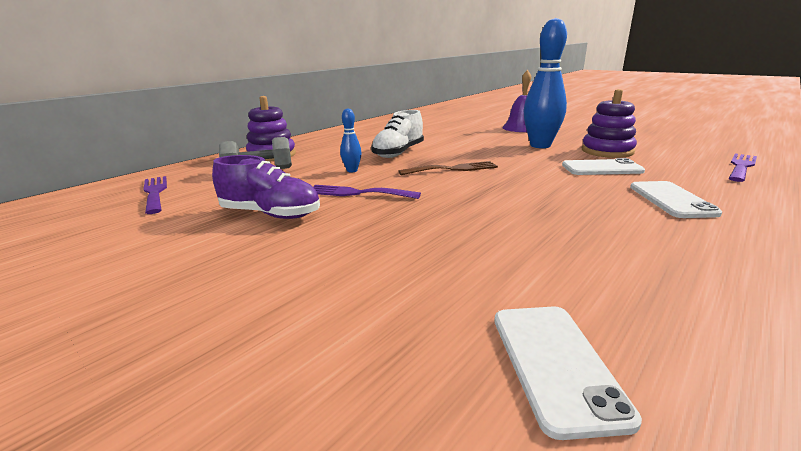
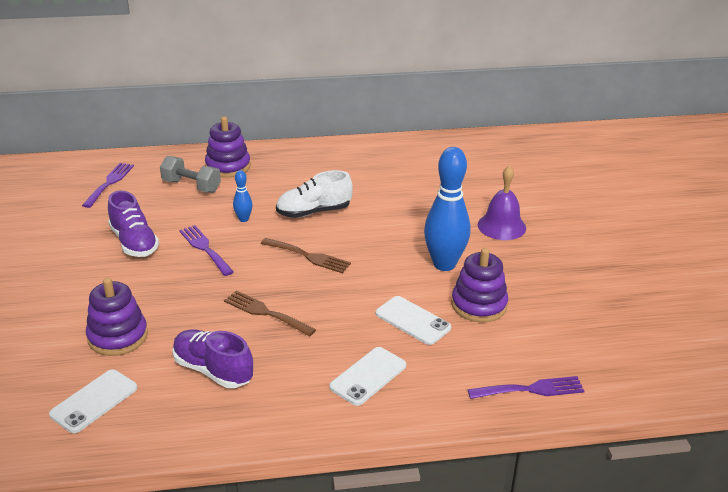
camera: 40 degrees right, 10 degrees up
(420, 283) = (118, 336): none -> purple stacking toy
(508, 203) = (265, 313): none -> brown fork
(579, 255) = (213, 370): none -> purple shoe

